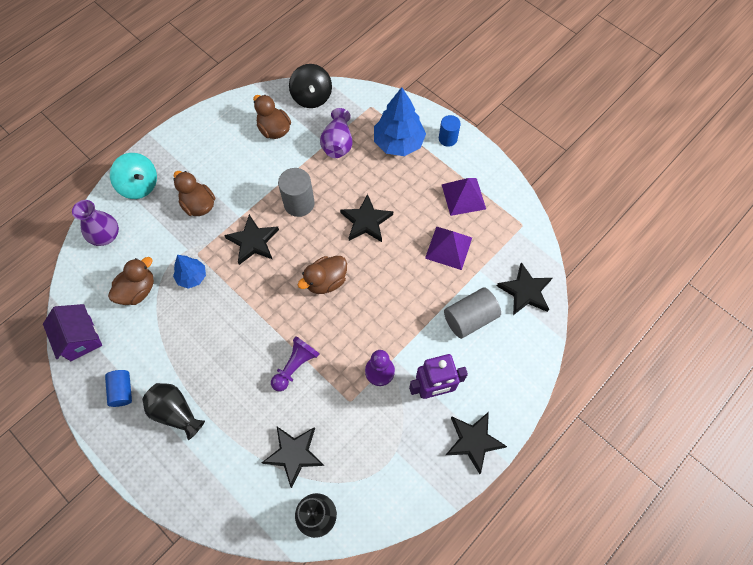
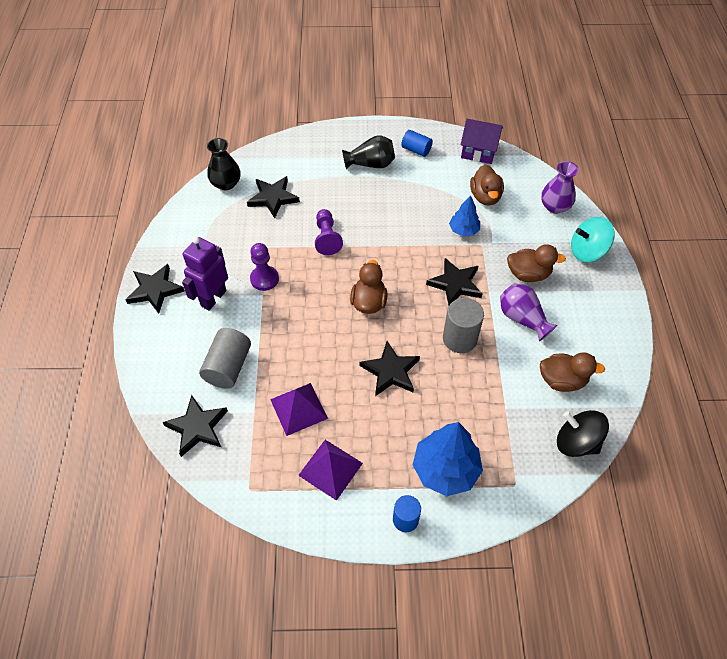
camera: 135 degrees right, 10 degrees down
(338, 143) = (496, 418): purple vase -> purple vase (522, 318)

